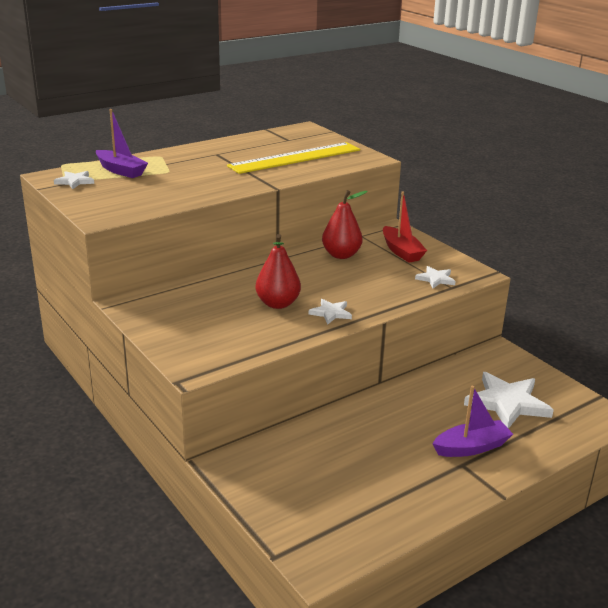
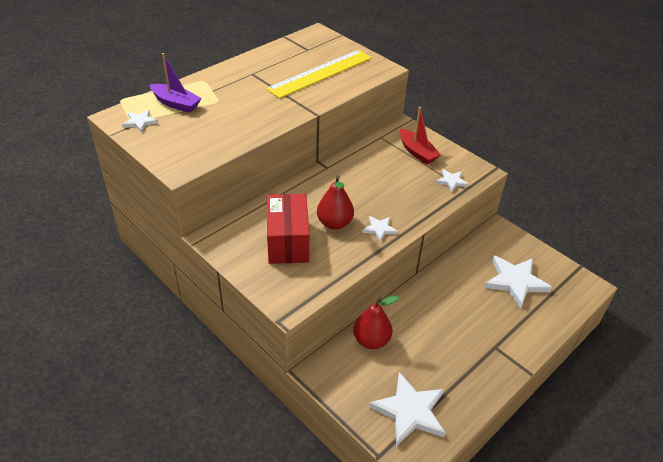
camera: 10 degrees left, 15 degrees up
(215, 315) = (288, 242): none -> red box
(329, 516) = (409, 411): none -> white star
(341, 255) = (370, 161): red pear -> red pear (371, 340)
(471, 447) = (498, 329): purple boat -> none

